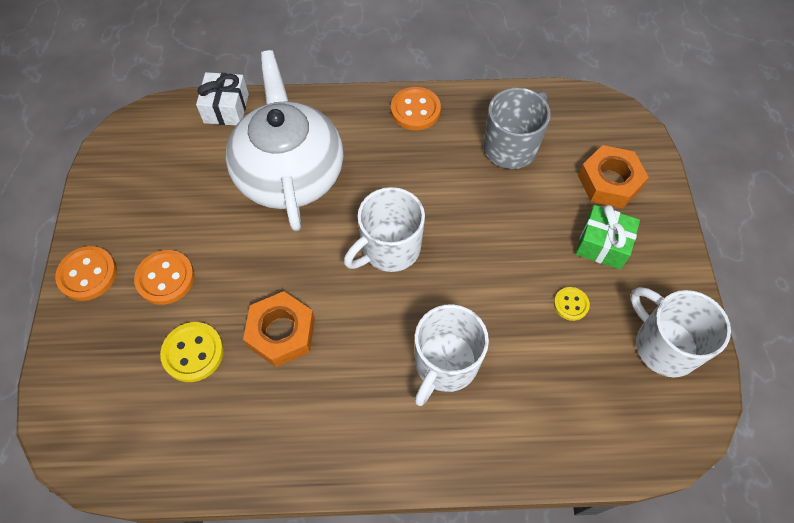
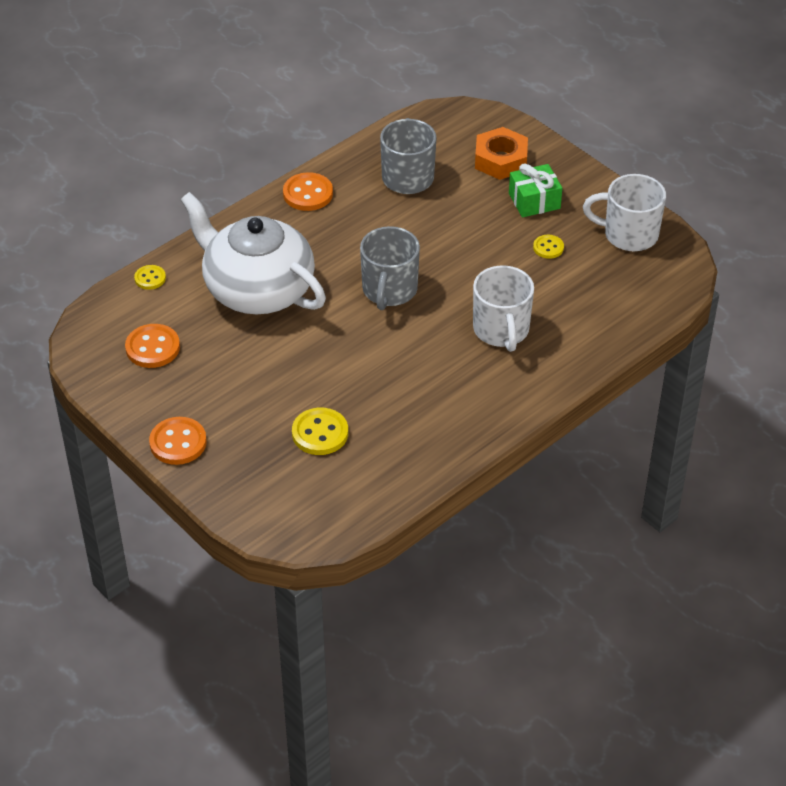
camera: 40 degrees left, 15 degrees down
(165, 278) = (243, 407): orange button -> orange button (152, 348)
(226, 108) = (150, 278): white gift -> yellow button
(281, 332) = (370, 383): orange nut -> none
(389, 248) = (389, 290): white mug -> grey mug

